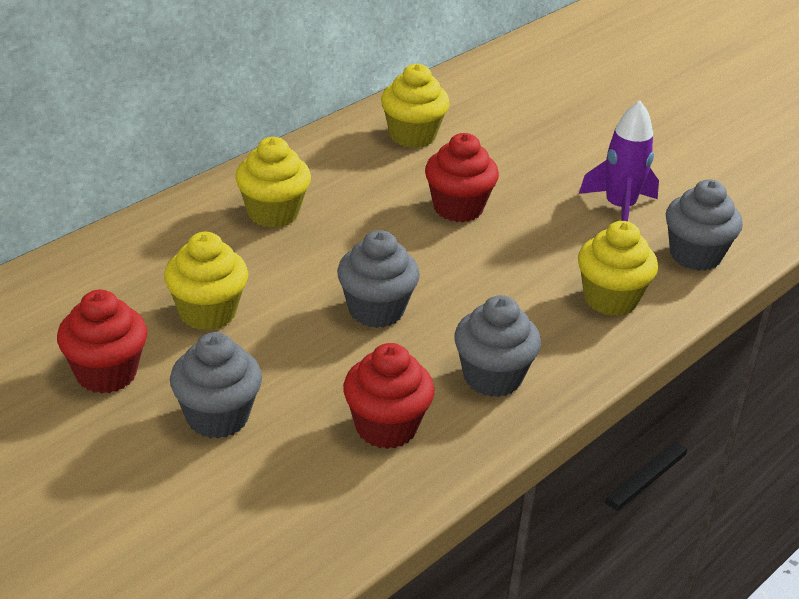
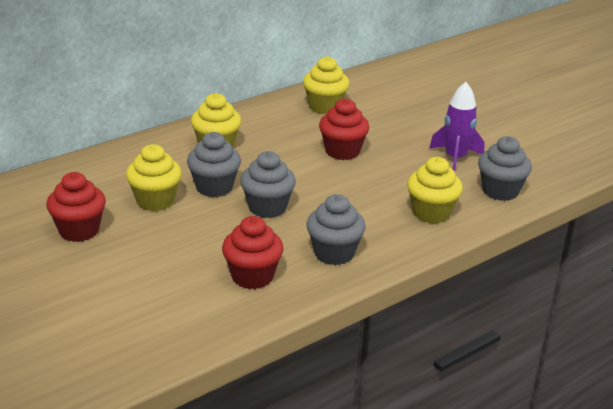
camera: 10 degrees right, 5 degrees down
(217, 417) = (143, 261): grey cupcake -> grey cupcake (214, 187)

